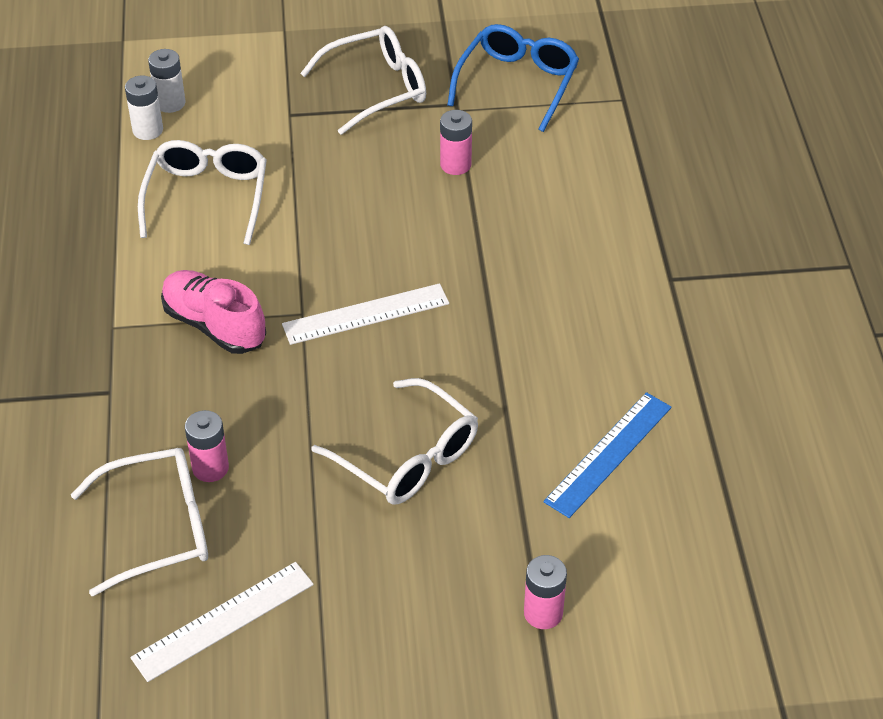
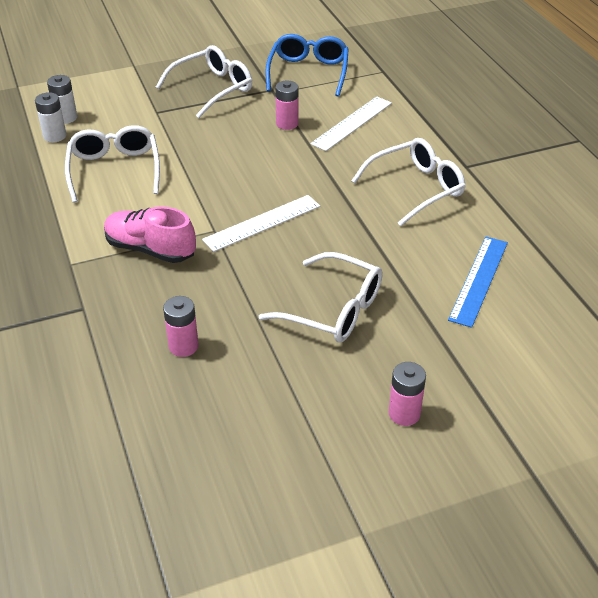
camera: 15 degrees left, 5 degrees down
(159, 528) = (157, 397): white glasses -> white glasses (416, 188)
(223, 621) = (236, 456): white ruler -> white ruler (352, 123)
(543, 613) = (484, 396): pink battery -> pink battery (404, 413)

